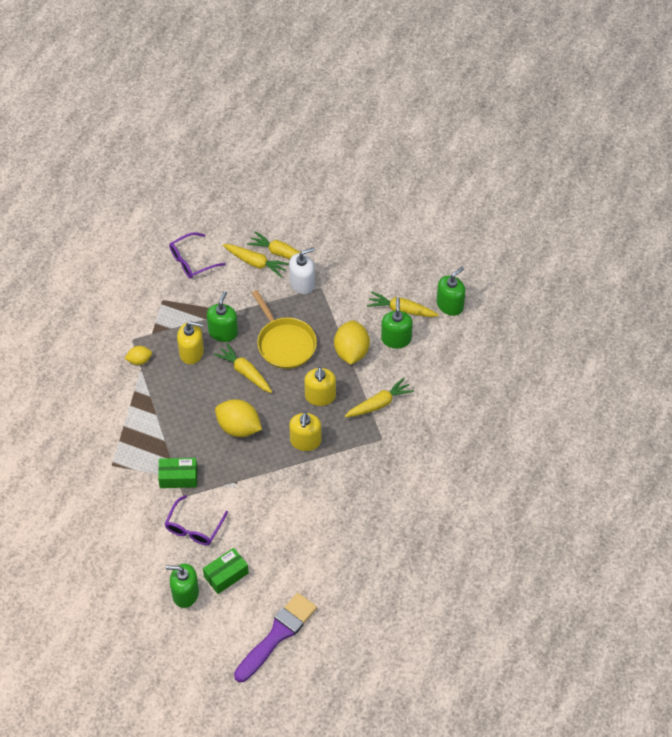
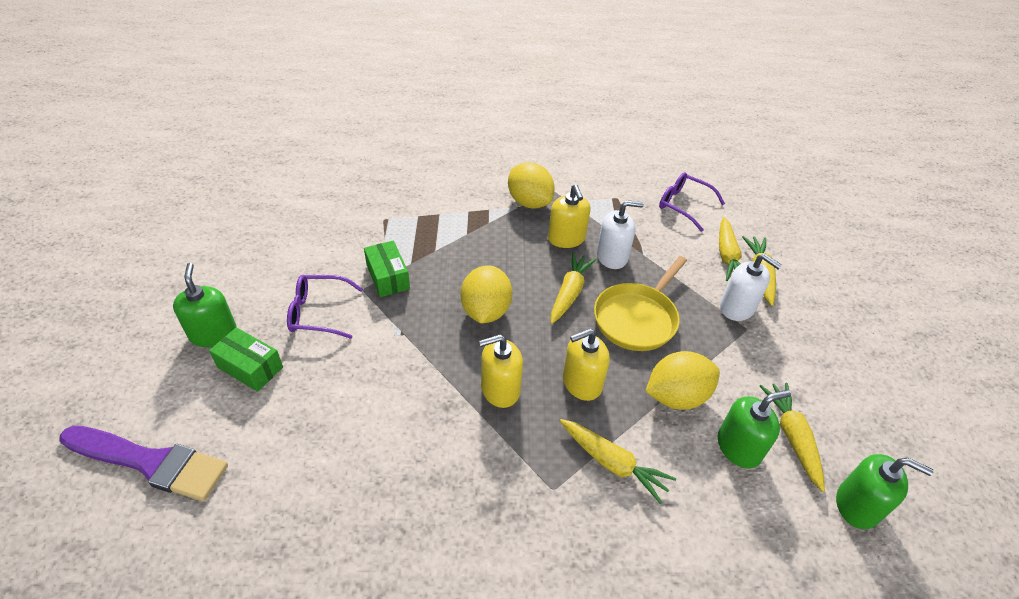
camera: 65 degrees right, 10 degrees down
(139, 360) = (529, 202): yellow lemon -> yellow lemon, size x1.85
(223, 332) = (612, 256): green soap dispenser -> white soap dispenser

